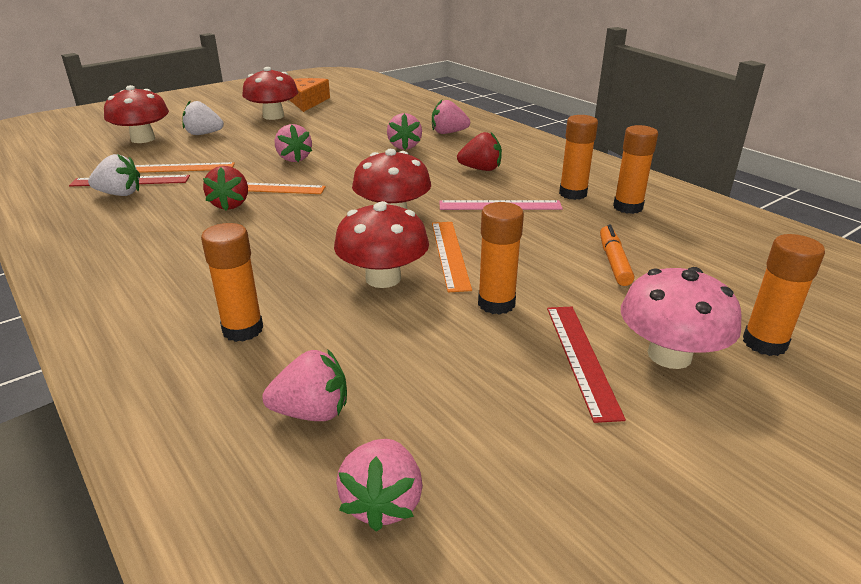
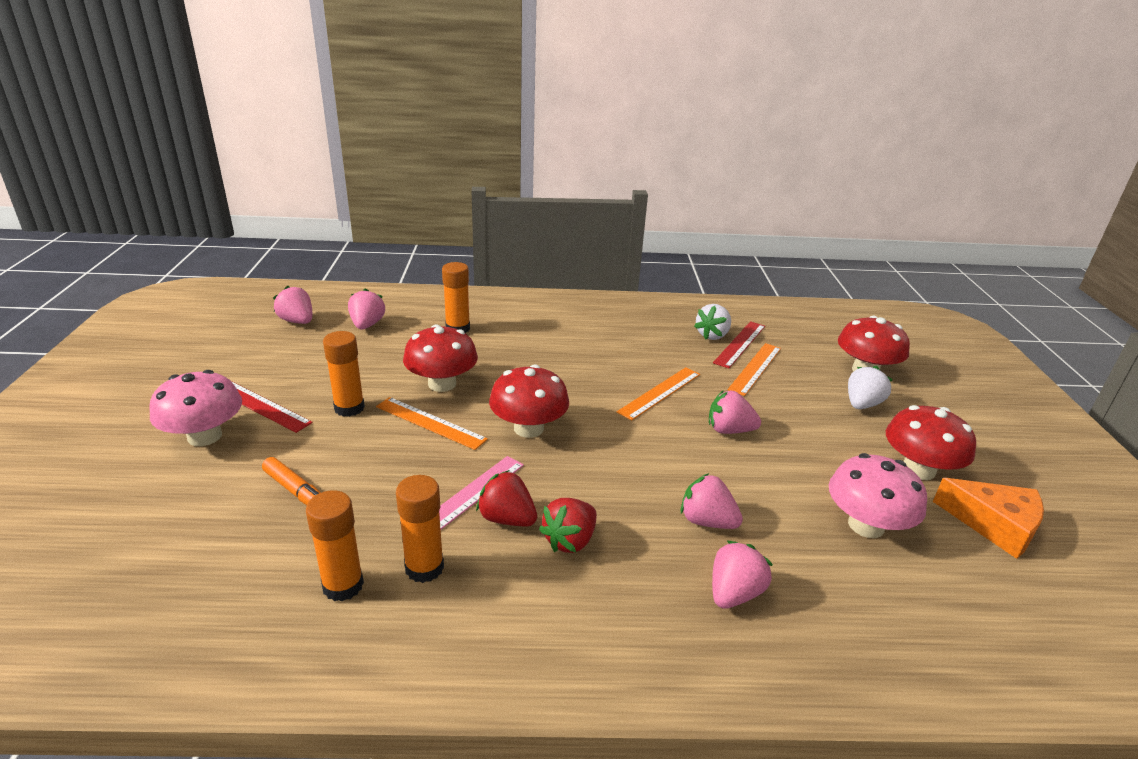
camera: 125 degrees right, 0 degrees up
(230, 205) = (640, 368): red strawberry -> red strawberry (507, 519)
(312, 412) = (367, 325): pink strawberry -> pink strawberry turned 150 degrees clockwise
(348, 119) = (866, 525): none -> pink mushroom
(764, 343) = (133, 482): orange glue stick -> none

